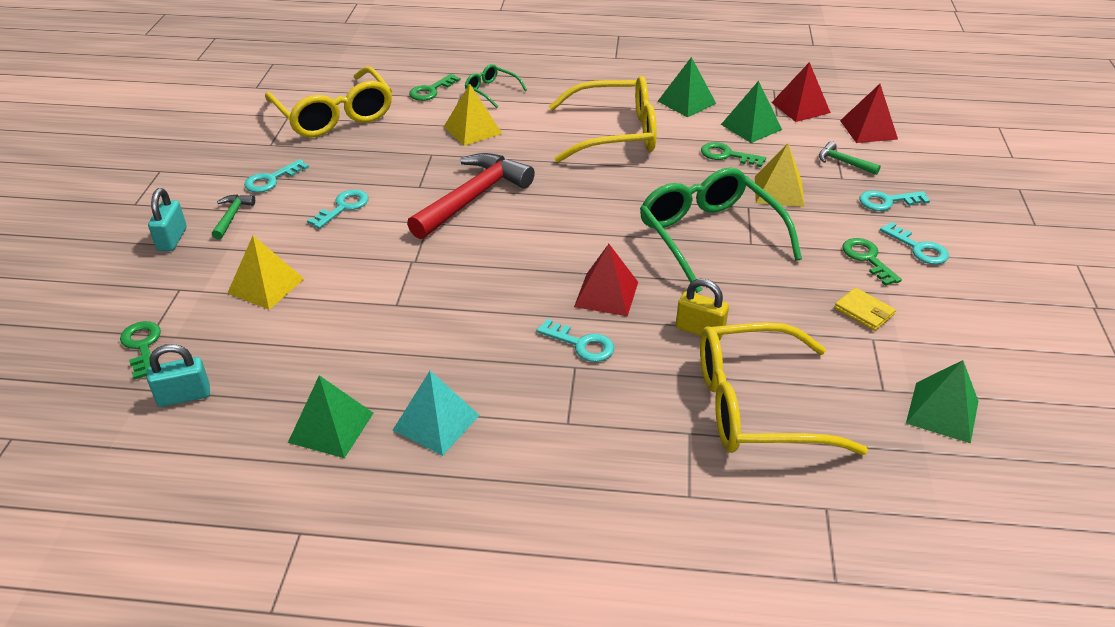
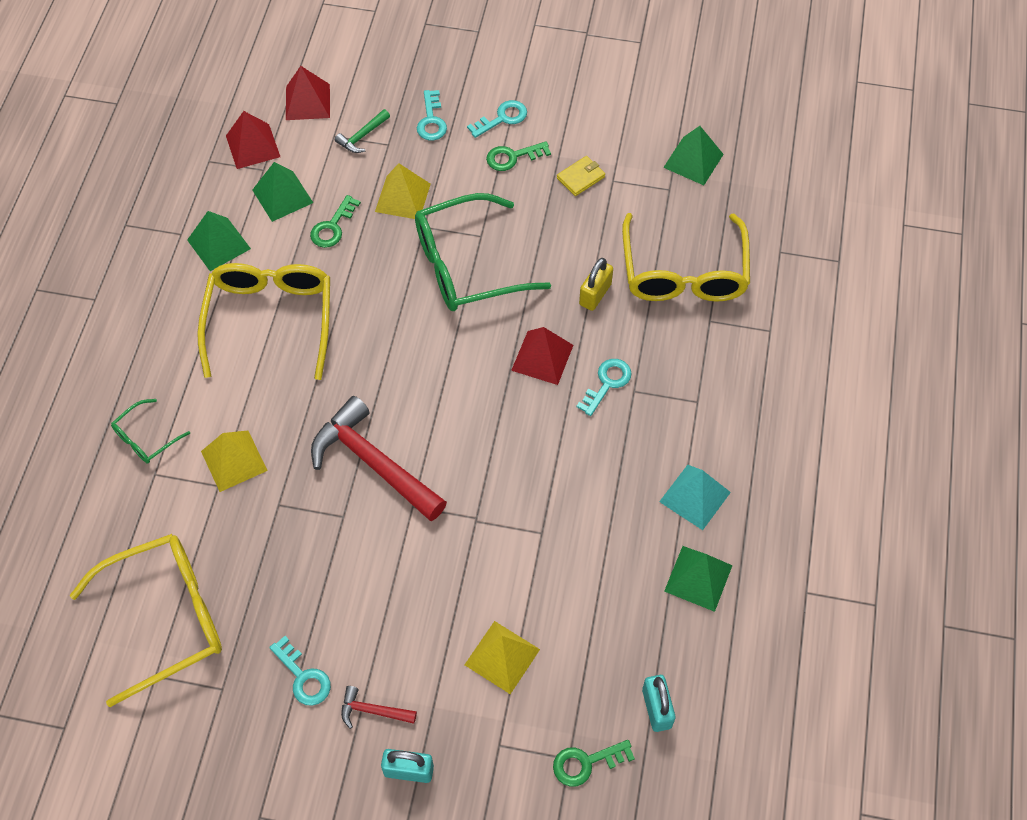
camera: 85 degrees left, 20 degrees up
(232, 216) = (373, 711): green hammer -> red hammer
(343, 207) = (372, 592): turquoise key -> none
(431, 90) = (128, 506): green key -> none

